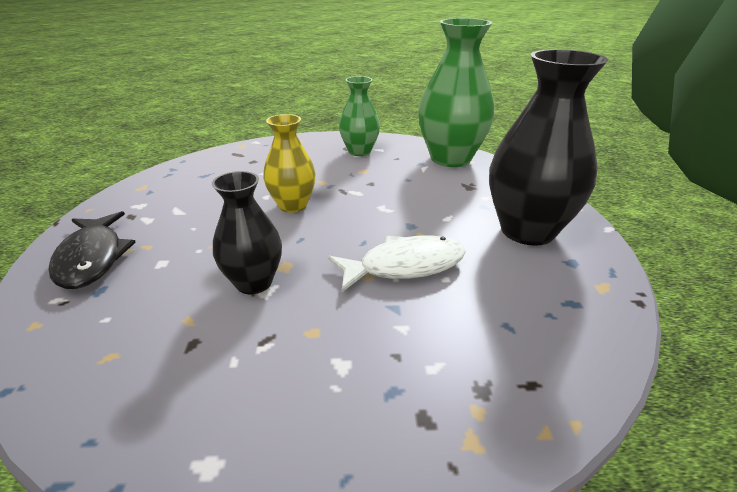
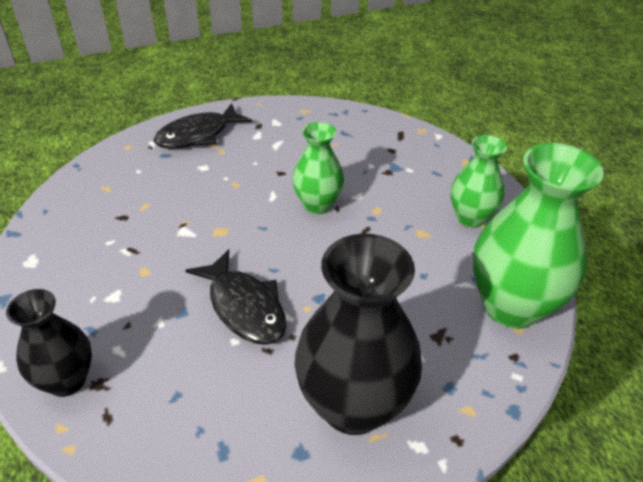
camera: 70 degrees right, 10 degrees up
(254, 282) = (193, 221): black vase -> black vase (67, 380)
(292, 205) = (317, 205): yellow vase -> green vase
(405, 266) = (244, 307): white fish -> black fish

